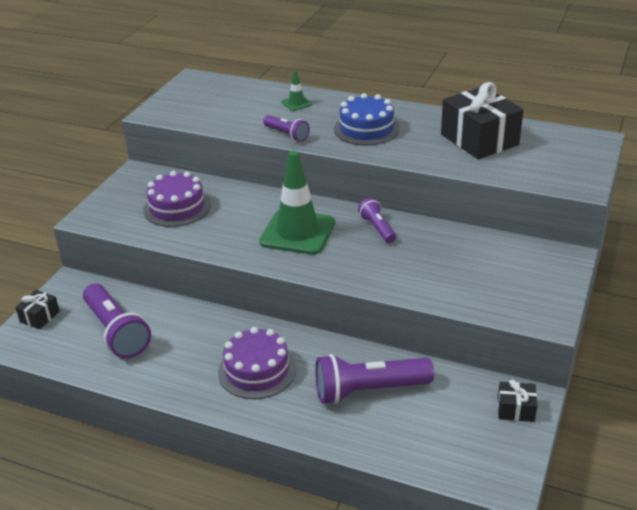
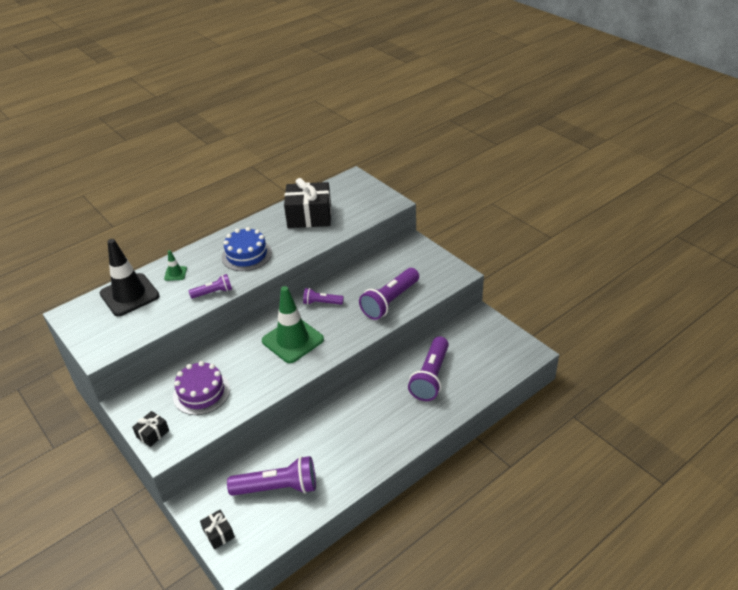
camera: 60 degrees left, 5 degrees up
(243, 94) = (129, 295): none -> black traffic cone
(257, 370) = (376, 422): purple cake -> none
(430, 279) = (390, 301): none -> purple flashlight
(515, 409) = (485, 325): black gift -> black gift (152, 433)

